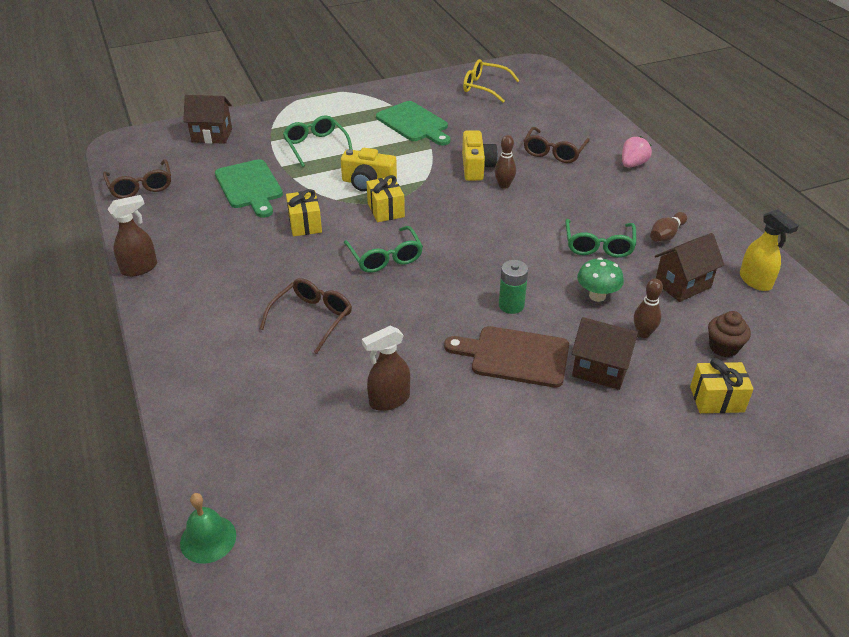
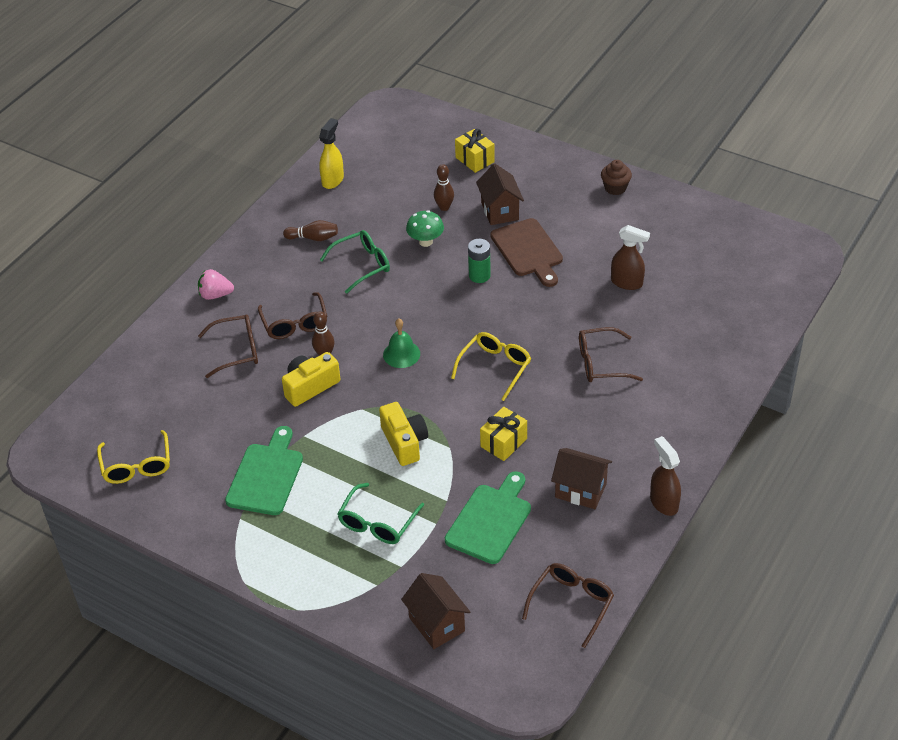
camera: 125 degrees left, 5 degrees up
(139, 268) = (663, 502): brown spray bottle -> brown spray bottle turned 45 degrees clockwise
(208, 539) = (796, 291): green bell -> green bell (401, 354)
(385, 257) = (494, 368): green glasses -> yellow glasses
(386, 210) = (433, 405): yellow gift -> none
(557, 186) = (294, 323): none -> brown glasses
(682, 285) = (371, 209): brown house -> brown house (580, 490)
(723, 347) = (422, 172): brown cupcake -> brown cupcake (615, 188)

